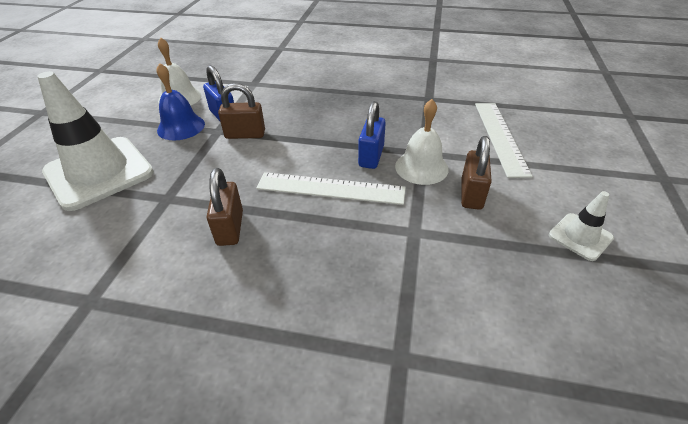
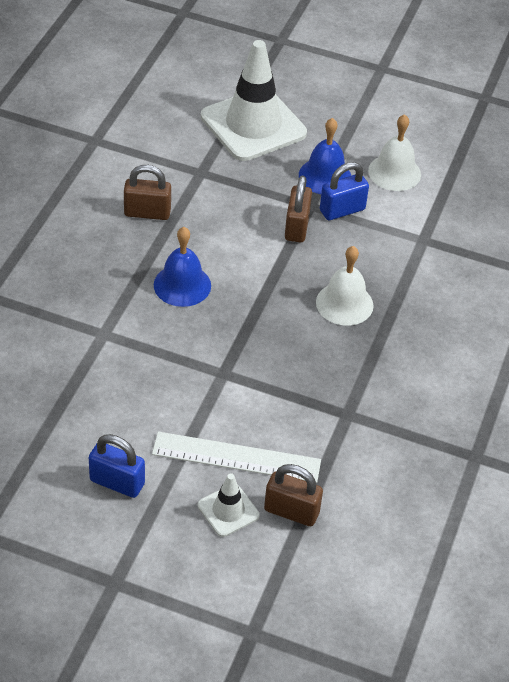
camera: 95 degrees right, 5 degrees up
(330, 188) = (182, 285): white ruler -> blue bell
(371, 156) = (227, 326): blue padlock -> blue padlock (117, 482)
(421, 167) = (196, 364): white bell -> white bell (344, 303)
(471, 194) = (140, 392): brown padlock -> brown padlock (291, 511)
(580, 236) = (56, 454): white traffic cone -> white traffic cone (228, 510)

